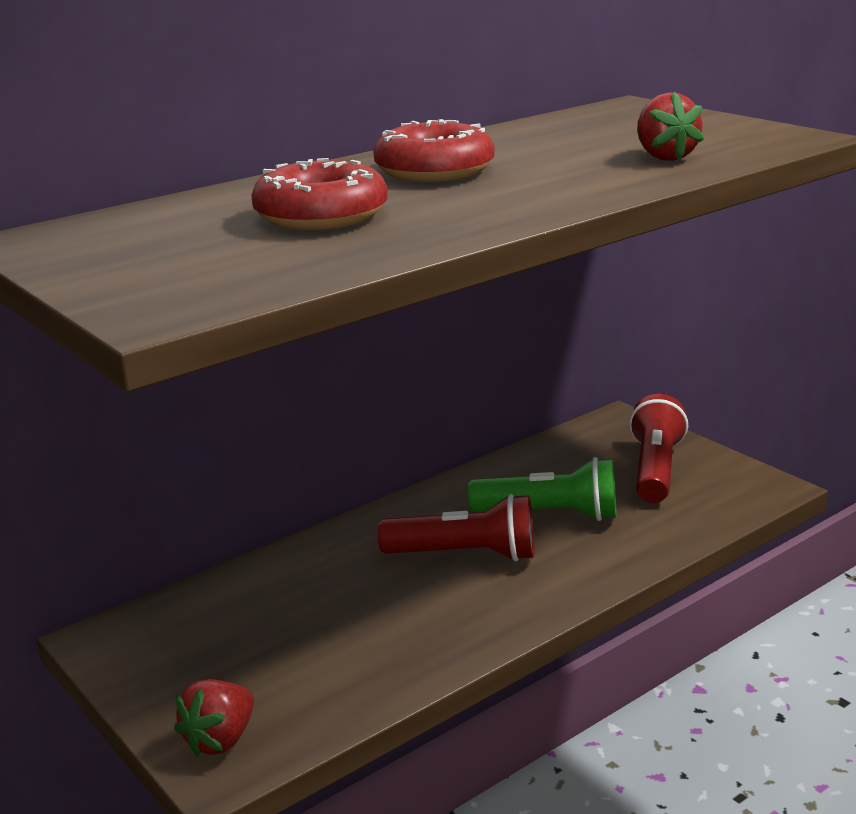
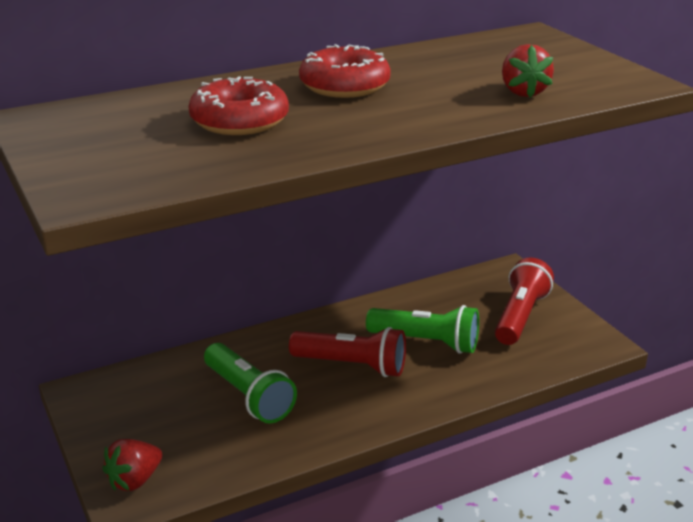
camera: 10 degrees right, 5 degrees up
(341, 611) = (249, 396): none -> green flashlight

